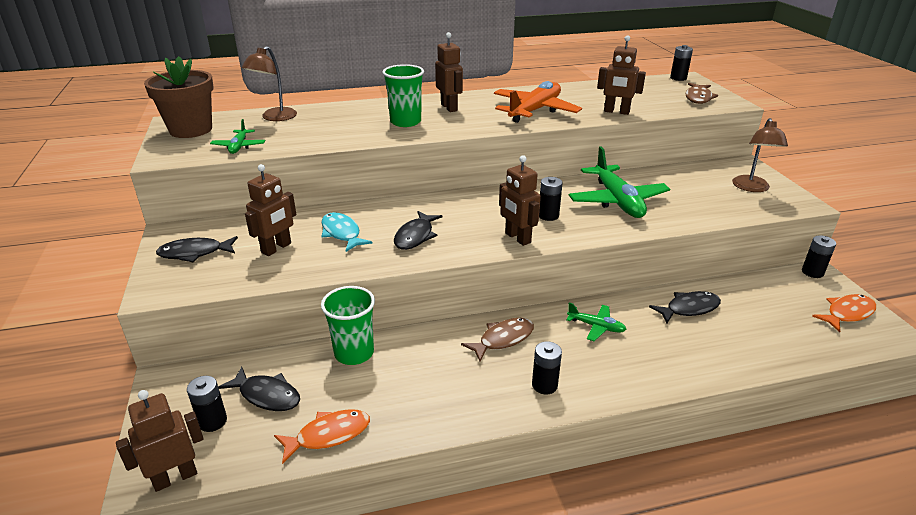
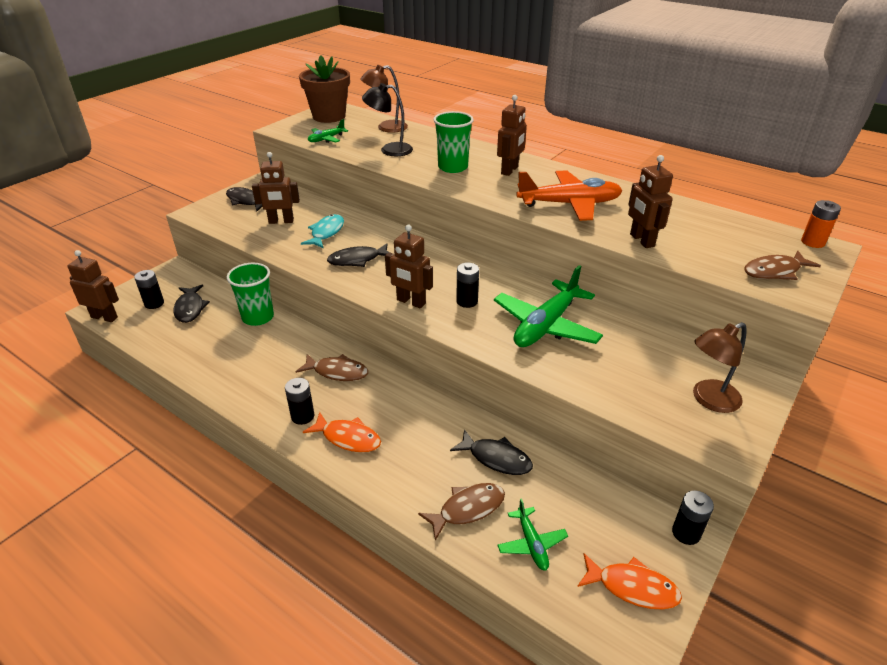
camera: 50 degrees right, 5 degrees up
(323, 131) = (389, 150): none -> black lamp
(328, 435) = (174, 348): orange fish -> orange fish (348, 438)
(517, 238) = (411, 302): brown robot -> brown robot turned 75 degrees counterclockwise
(596, 326) = (405, 412): green plane -> green plane (531, 543)
(678, 78) = (813, 242): black battery -> orange battery
(733, 346) = (467, 509): none -> brown fish

